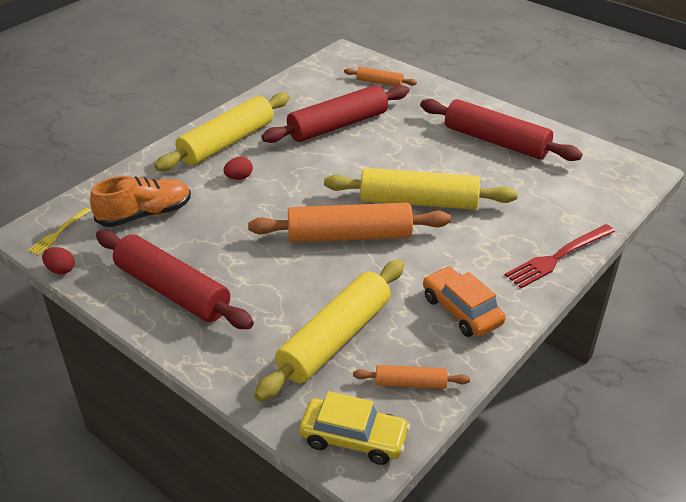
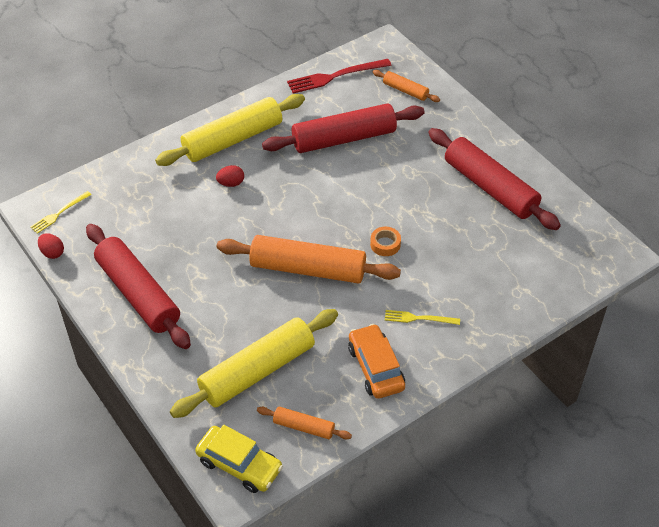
camera: 15 degrees right, 10 degrees up
(145, 214) = (136, 208): orange shoe -> none
(418, 202) = (385, 244): yellow rolling pin -> orange tape
(483, 258) = (419, 318): none -> yellow fork
(558, 257) = (488, 332): red fork -> red fork (335, 76)

